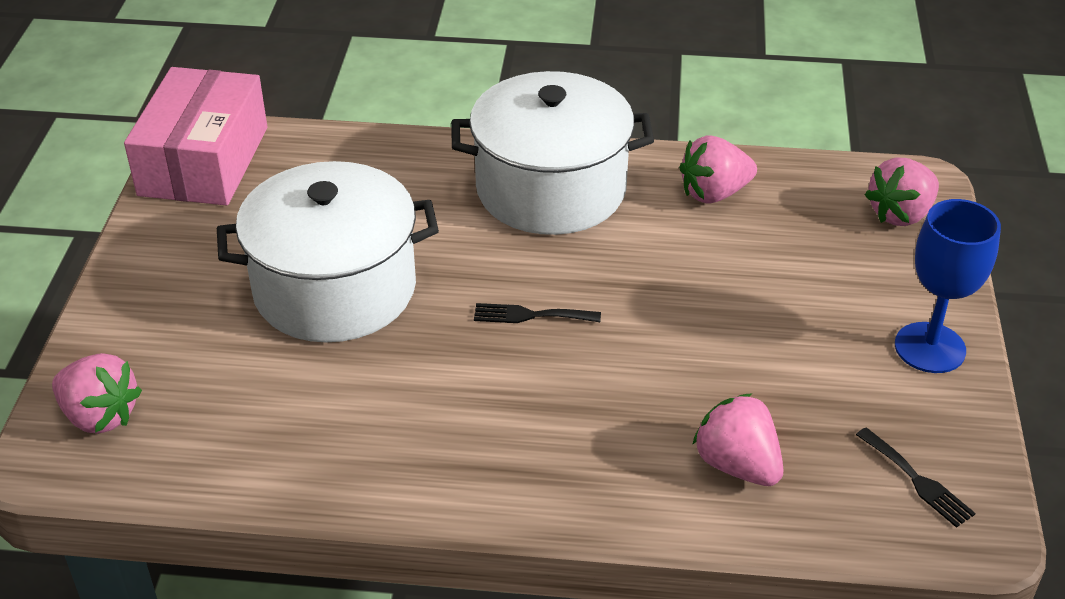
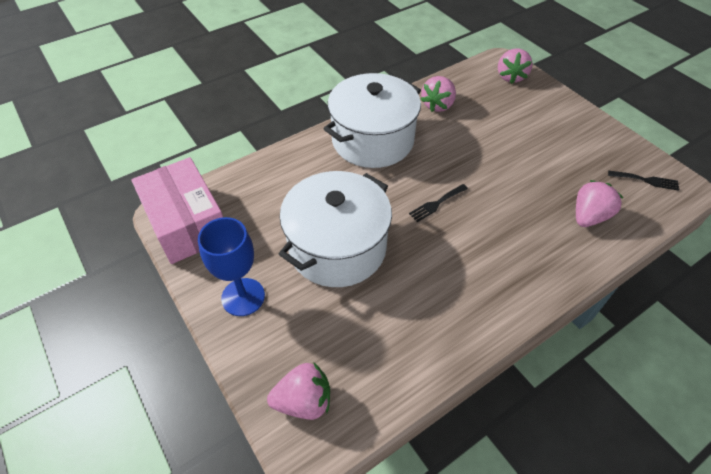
camera: 40 degrees left, 10 degrees up
(737, 465) = (588, 216): pink strawberry -> pink strawberry turned 120 degrees clockwise
(930, 348) = (585, 125): blue goblet -> blue goblet (243, 297)

